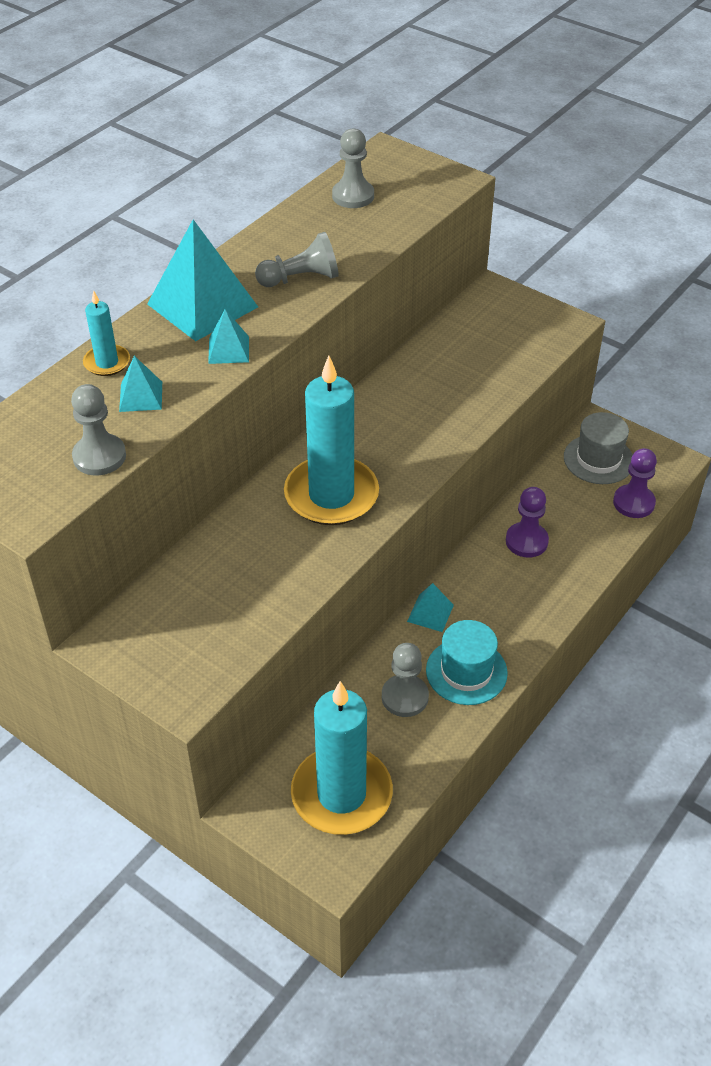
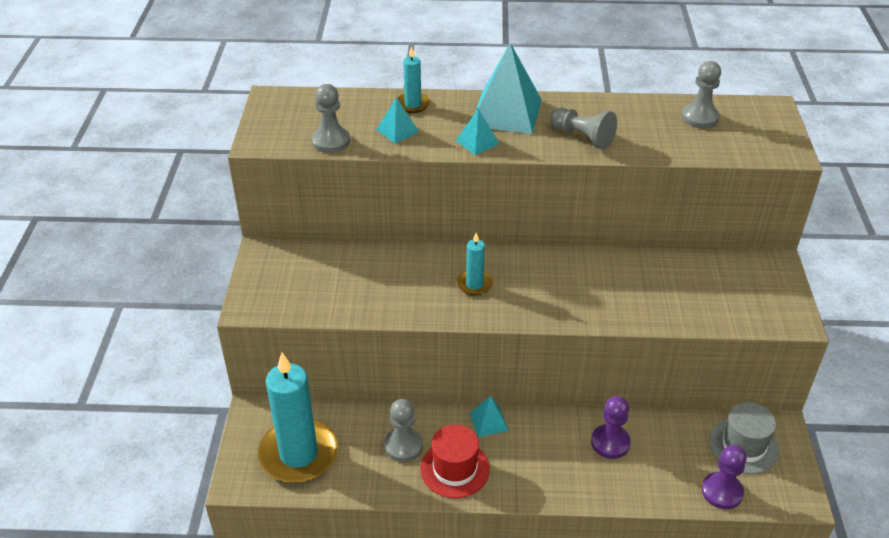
camera: 55 degrees right, 5 degrees down
(331, 495) = (474, 284): turquoise candle -> turquoise candle, size x0.47
(466, 671) = (455, 469): turquoise hat -> red hat

